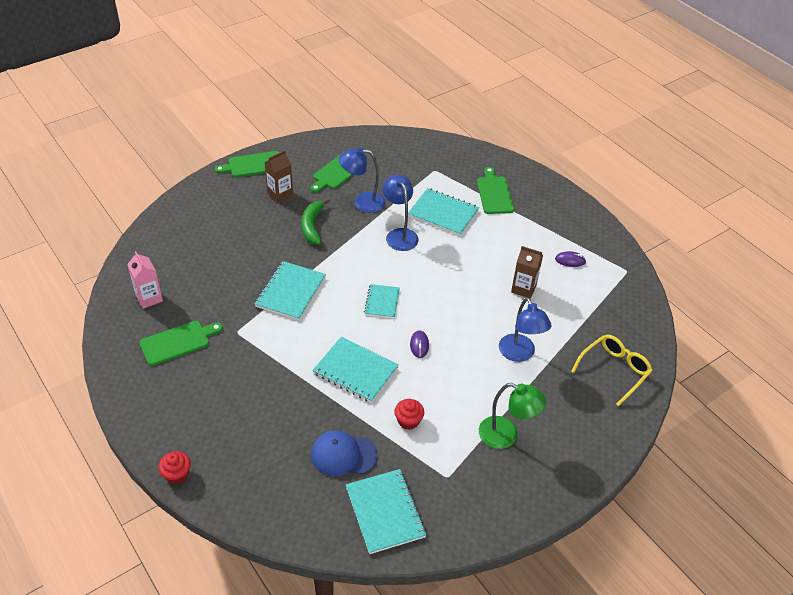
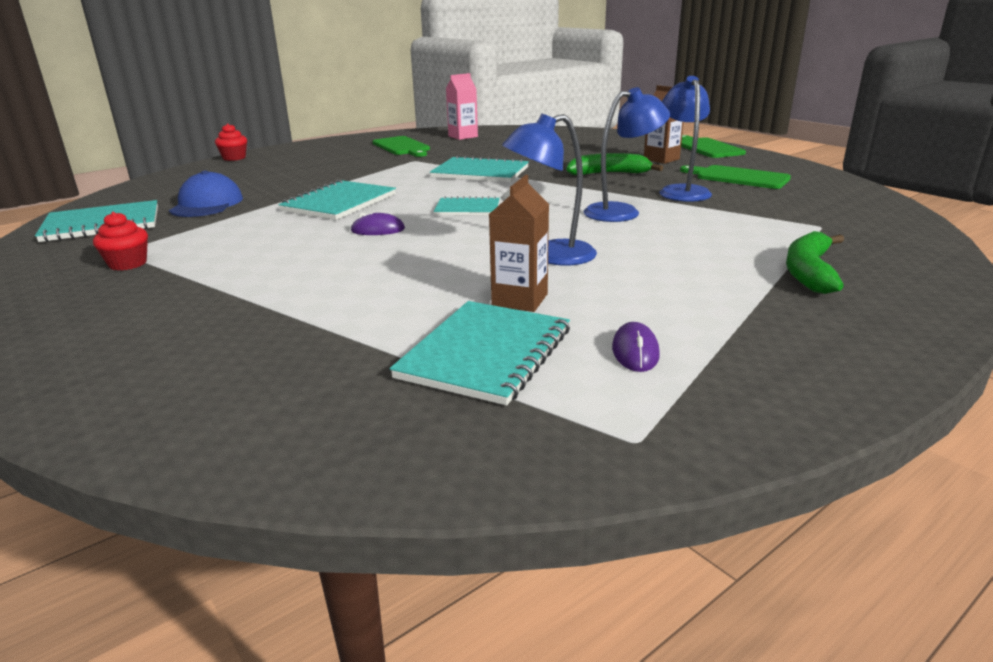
camera: 90 degrees right, 20 degrees down
(408, 421) = (237, 229): red cupcake -> red cupcake (128, 264)
(443, 213) = (701, 235): turquoise notebook -> turquoise notebook (486, 353)
(494, 193) = (809, 272): green cutting board -> green banana
(506, 435) = (159, 287): green lamp -> none
(520, 354) = (339, 296): blue lamp -> blue lamp (550, 256)
(614, 370) = (252, 399): yellow glasses -> none

